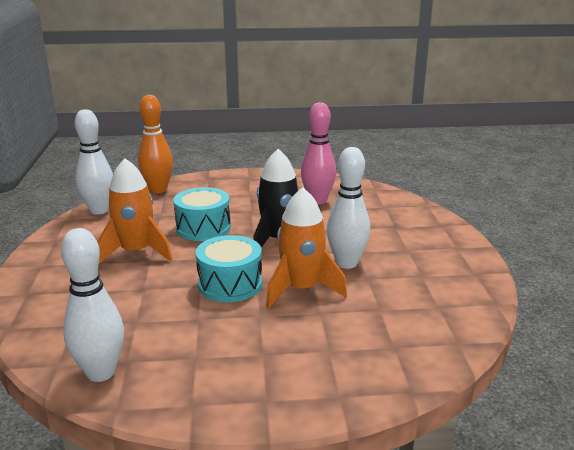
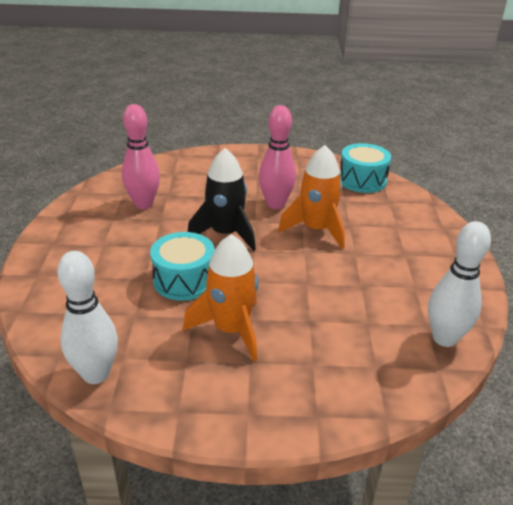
camera: 85 degrees left, 10 degrees up
(158, 190) = (49, 319): orange bowling pin -> none
(230, 284) = (305, 266): turquoise drum -> turquoise drum (362, 180)
(346, 263) = (275, 204): white bowling pin -> pink bowling pin

